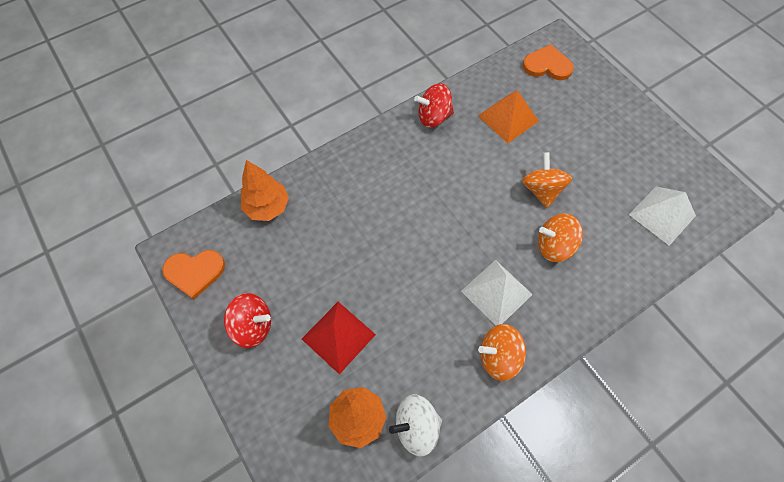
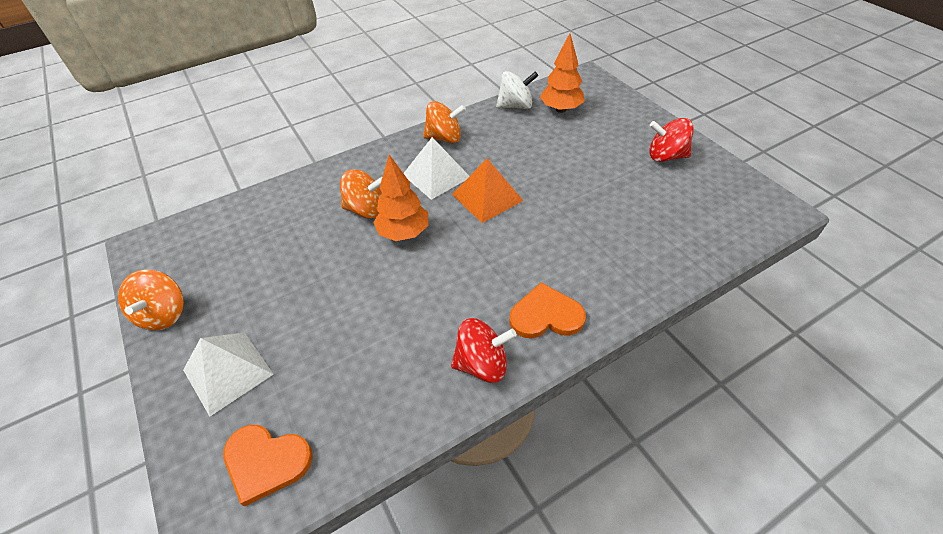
camera: 175 degrees left, 15 degrees down
(195, 272) = (745, 193): orange heart -> orange heart (546, 315)
(267, 207) = (693, 249): orange tree -> orange tree (403, 233)
(338, 336) = (584, 149): red pyramid -> none
(508, 118) = (369, 359): orange pyramid -> orange pyramid (487, 197)
(541, 190) = (358, 262): orange spinning top -> orange spinning top (164, 314)
(662, 215) = (233, 235): white pyramid -> white pyramid (228, 372)

